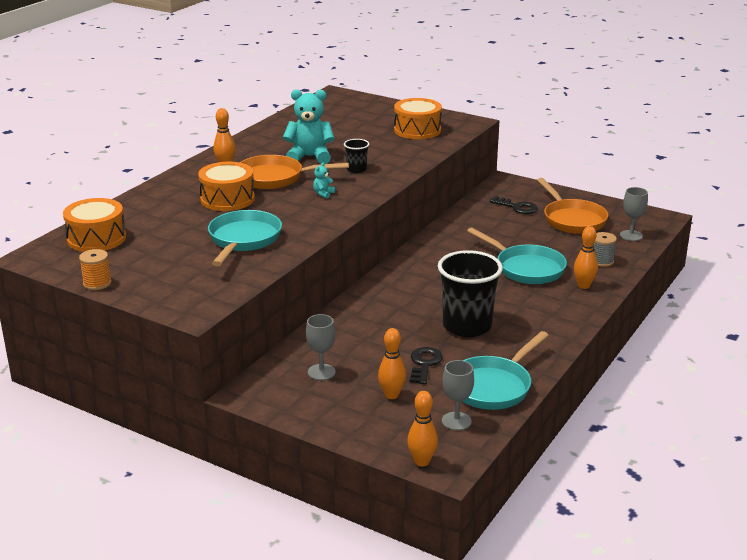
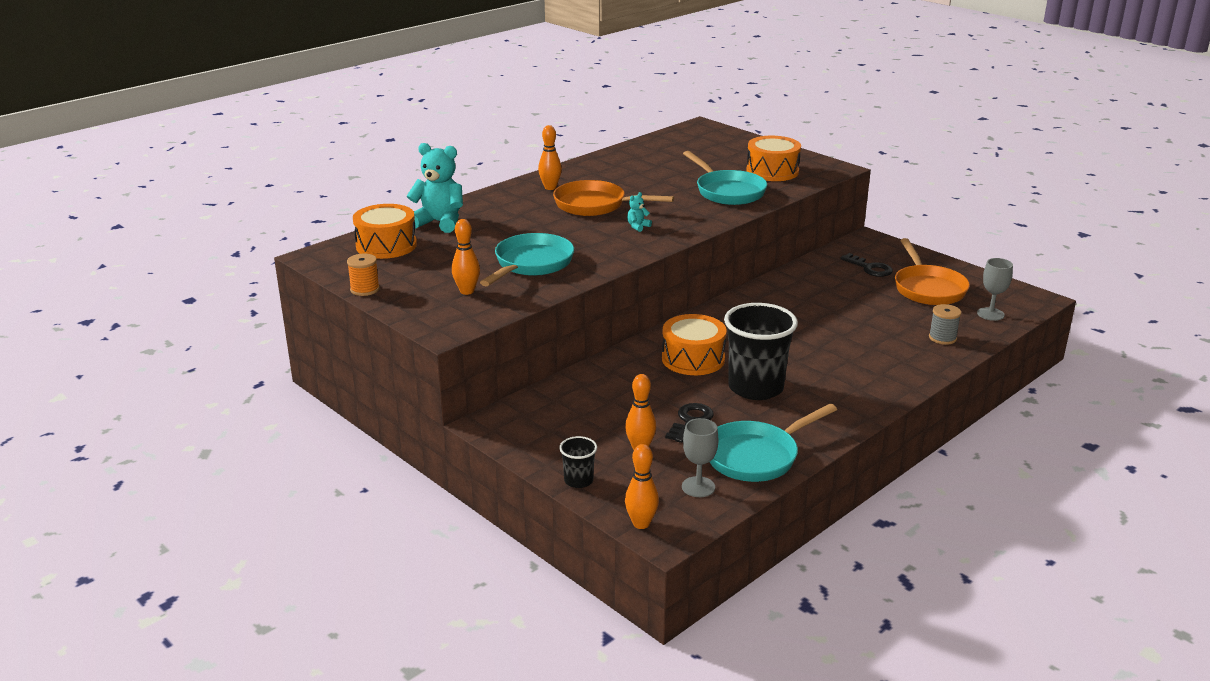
camera: 15 degrees right, 0 degrees up
(227, 199) = (535, 221): orange drum -> orange drum (693, 359)
(309, 157) = (642, 187): turquoise teddy bear -> turquoise teddy bear (439, 222)
(321, 372) = (576, 413): grey goblet -> none
(356, 169) = (685, 205): black cup -> black cup (578, 480)
(526, 268) = (850, 335): turquoise pan -> turquoise pan (727, 192)
(583, 286) = (909, 362): orange bowling pin -> orange bowling pin (467, 291)

